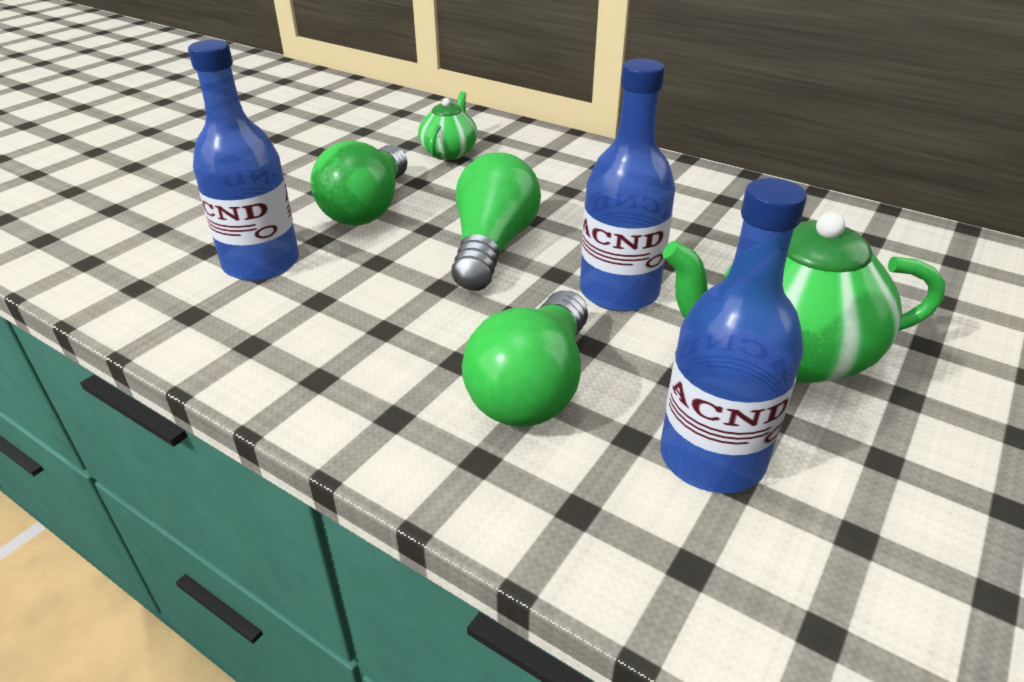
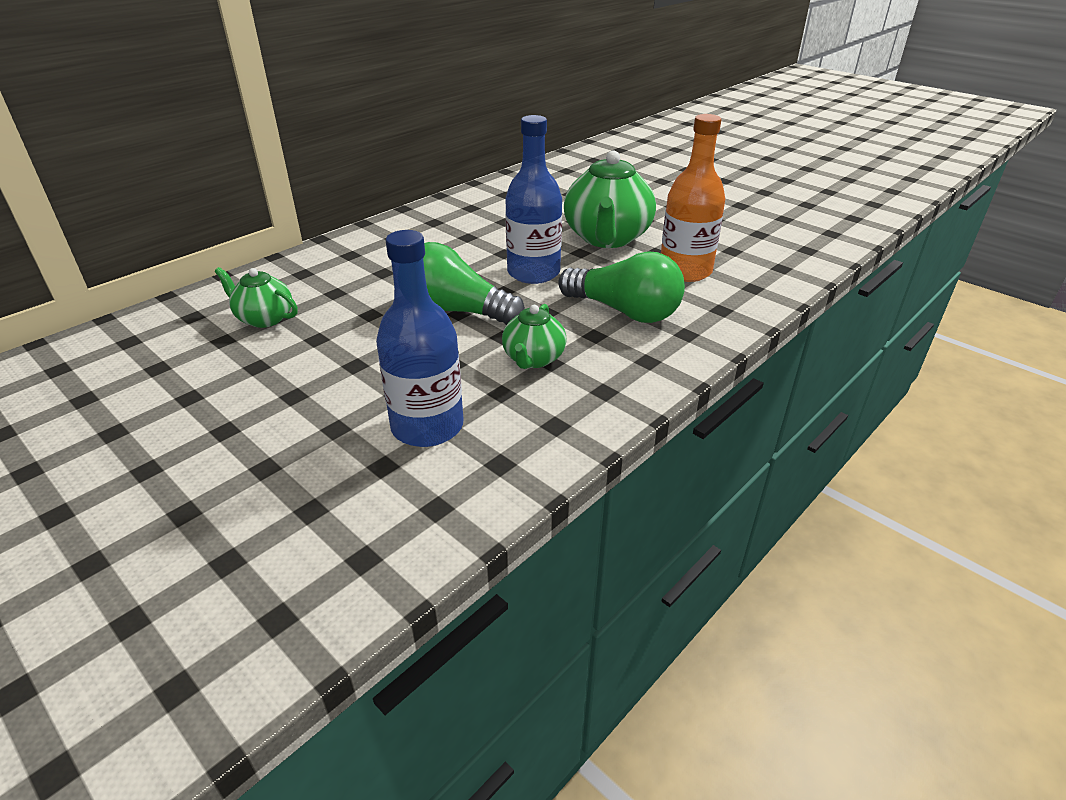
camera: 80 degrees left, 0 degrees up
(368, 208) = (352, 366): green light bulb -> none
(390, 315) = (533, 359): none -> green teapot
(711, 458) = (685, 271): blue bottle -> orange bottle

